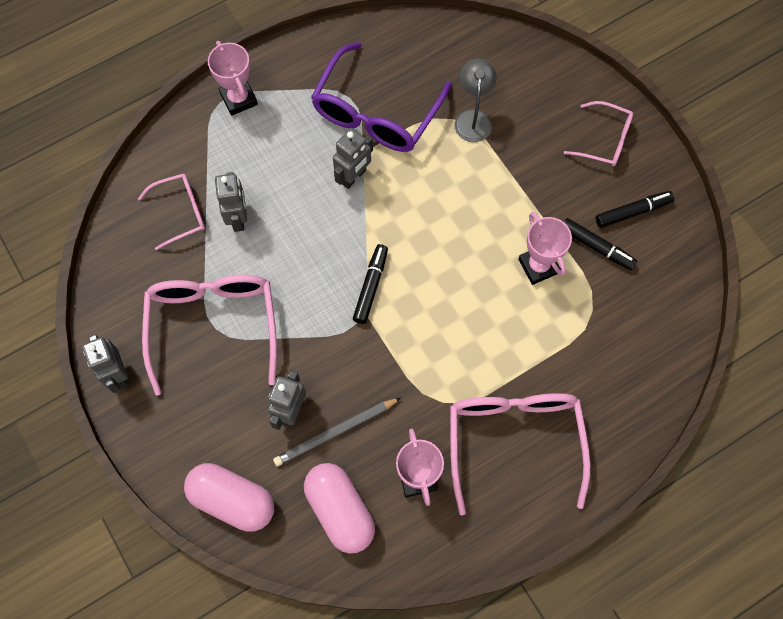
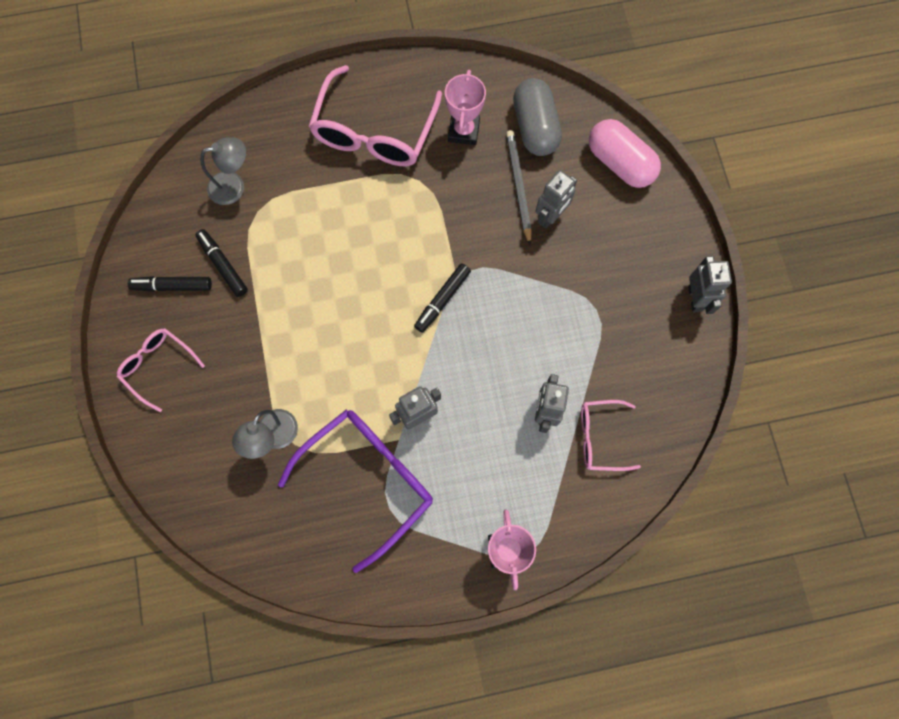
camera: 160 degrees left, 5 degrees up
(213, 325) = (597, 313): pink glasses -> none
(335, 432) = (518, 186): grey pencil -> grey pencil turned 90 degrees counterclockwise
(340, 511) = (535, 127): pink capsule -> grey capsule
(538, 266) = (283, 266): pink trophy -> none
(629, 328) = (234, 186): none -> grey lamp

